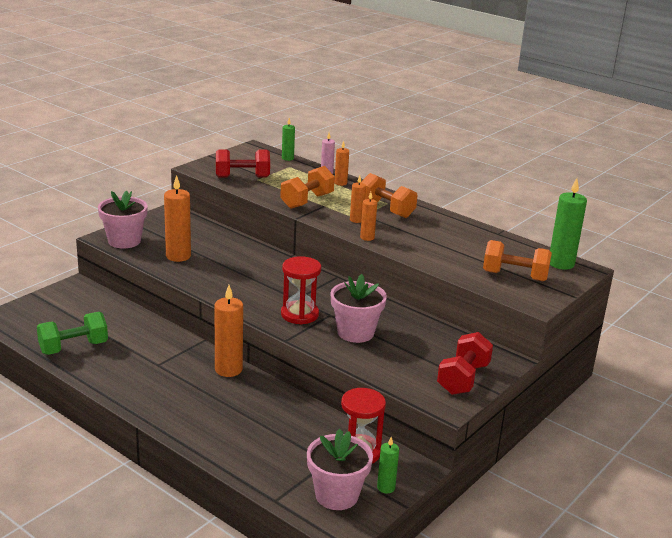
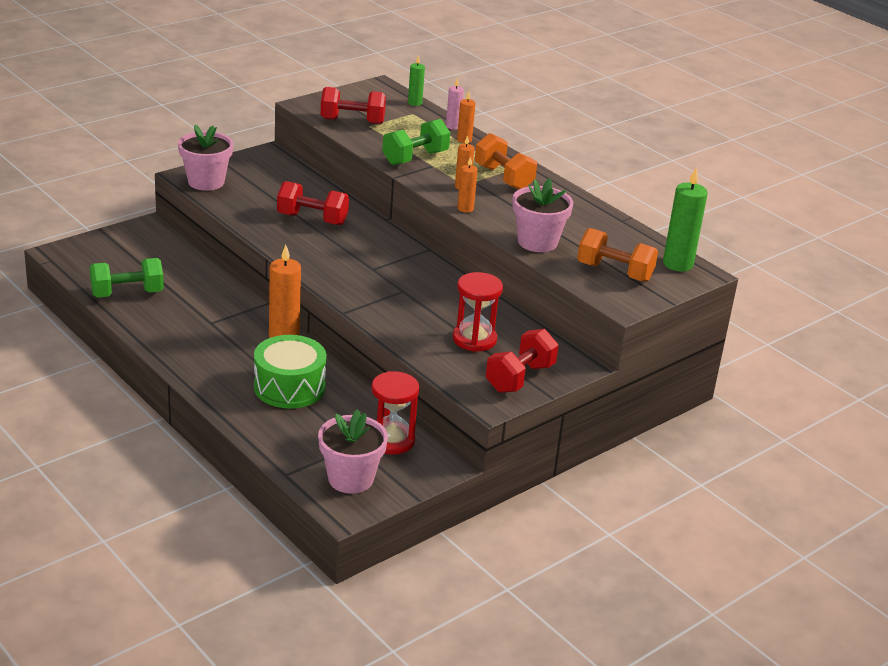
camera: 10 degrees right, 5 degrees up
(178, 256) = (259, 206): orange candle -> none
(228, 262) = (312, 219): none -> red dumbbell
(249, 415) = (289, 387): none -> green drum
(299, 314) = (369, 287): red hourglass -> red hourglass (474, 339)
(307, 201) = (415, 158): orange dumbbell -> green dumbbell
(355, 332) = (423, 314): pink flower pot -> pink flower pot (537, 242)
(386, 487) = (405, 479): green candle -> none

